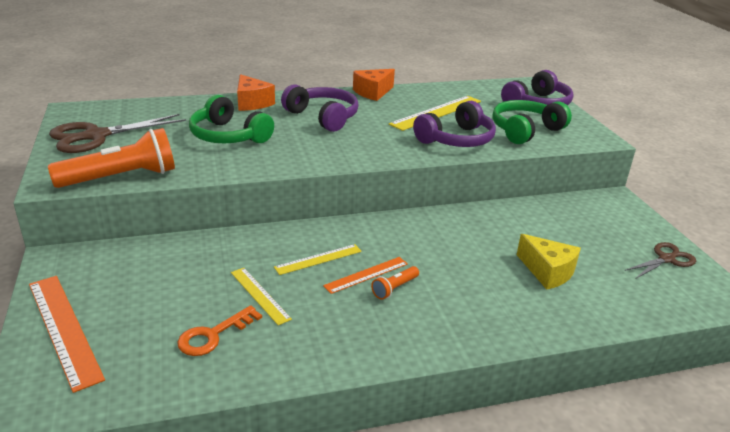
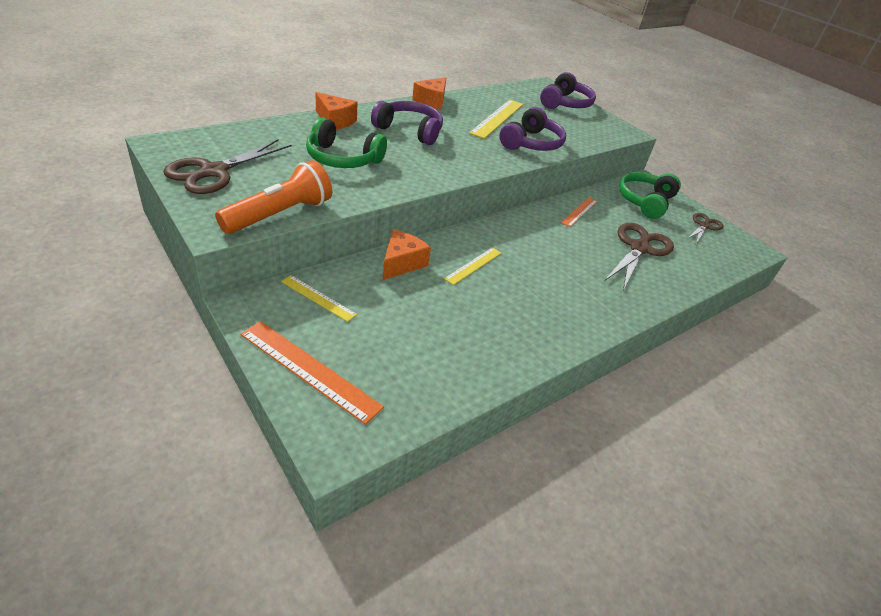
camera: 25 degrees left, 10 degrees up
(213, 335) = (441, 348): orange key -> none
(240, 245) = (402, 263): none -> orange cheese
(260, 295) = (451, 306): yellow ruler -> yellow ruler (318, 298)
(366, 275) = (519, 273): orange ruler -> orange ruler (579, 212)
(394, 288) = (547, 281): orange flashlight -> none
(525, 130) = (574, 130): green headphones -> green headphones (645, 201)
(547, 272) = (639, 248): yellow cheese -> brown scissors

